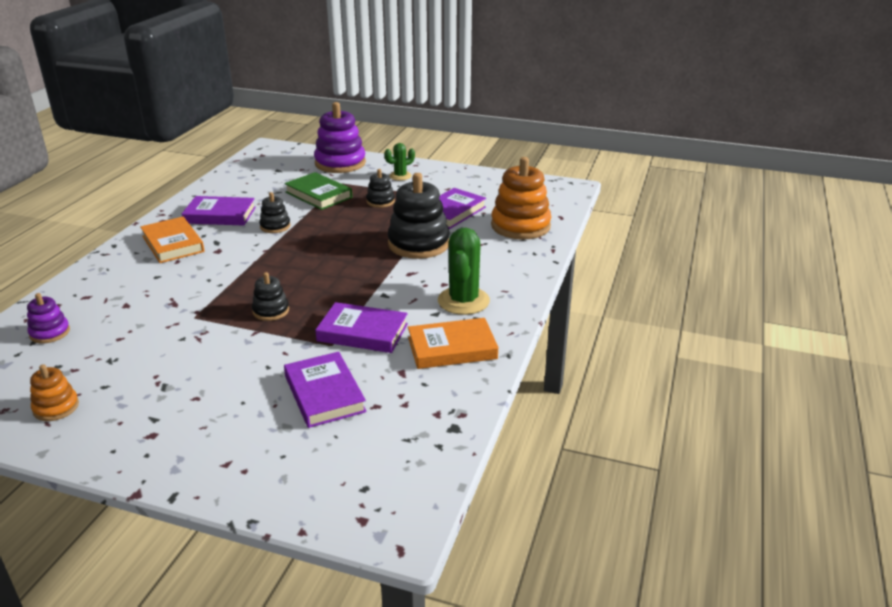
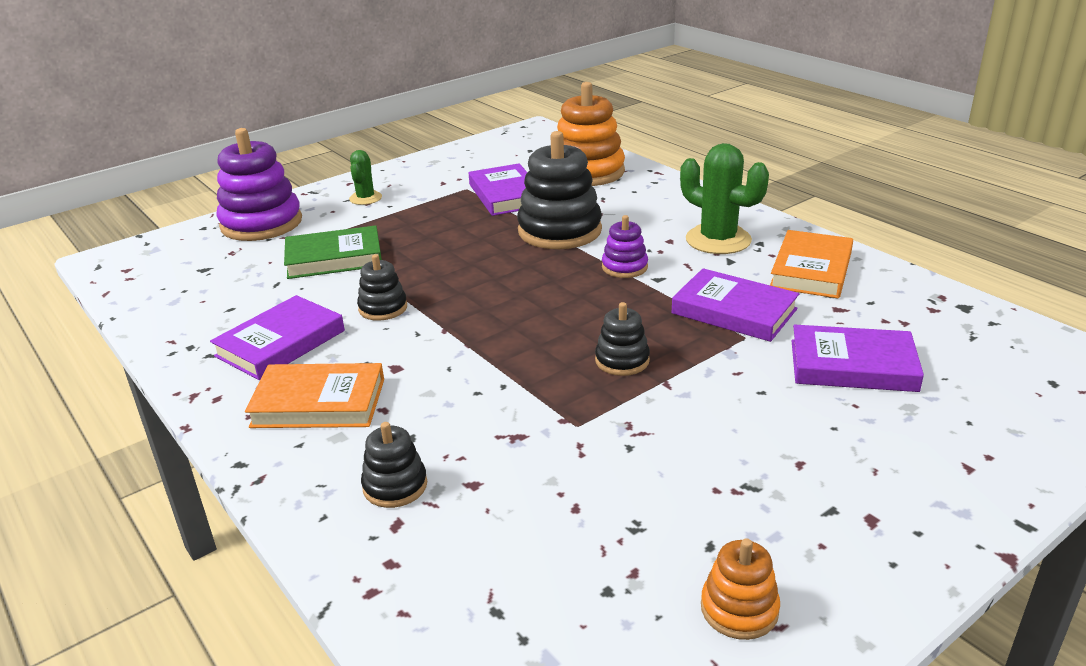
camera: 55 degrees left, 0 degrees up
(50, 333) = (484, 585): purple stacking toy -> purple stacking toy (624, 267)
(362, 332) = (734, 311): purple book -> purple book turned 75 degrees clockwise
(380, 201) = (417, 225): black stacking toy -> black stacking toy (395, 486)

